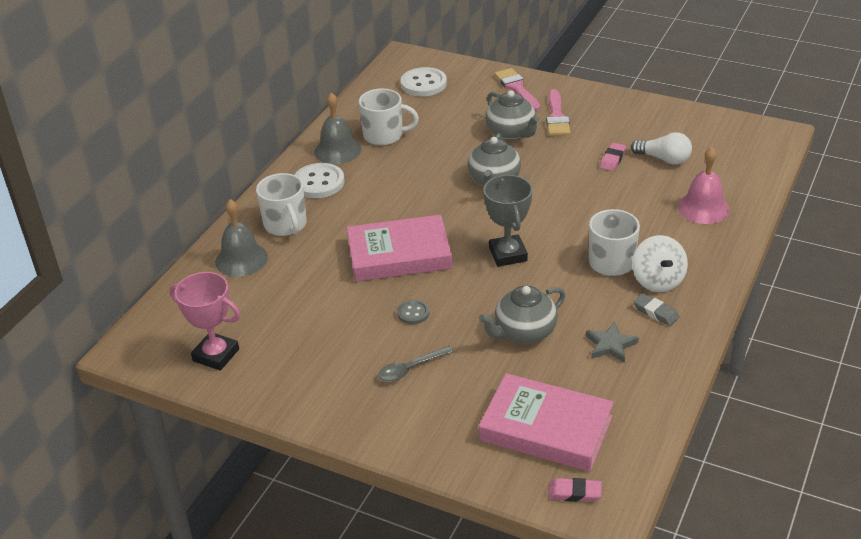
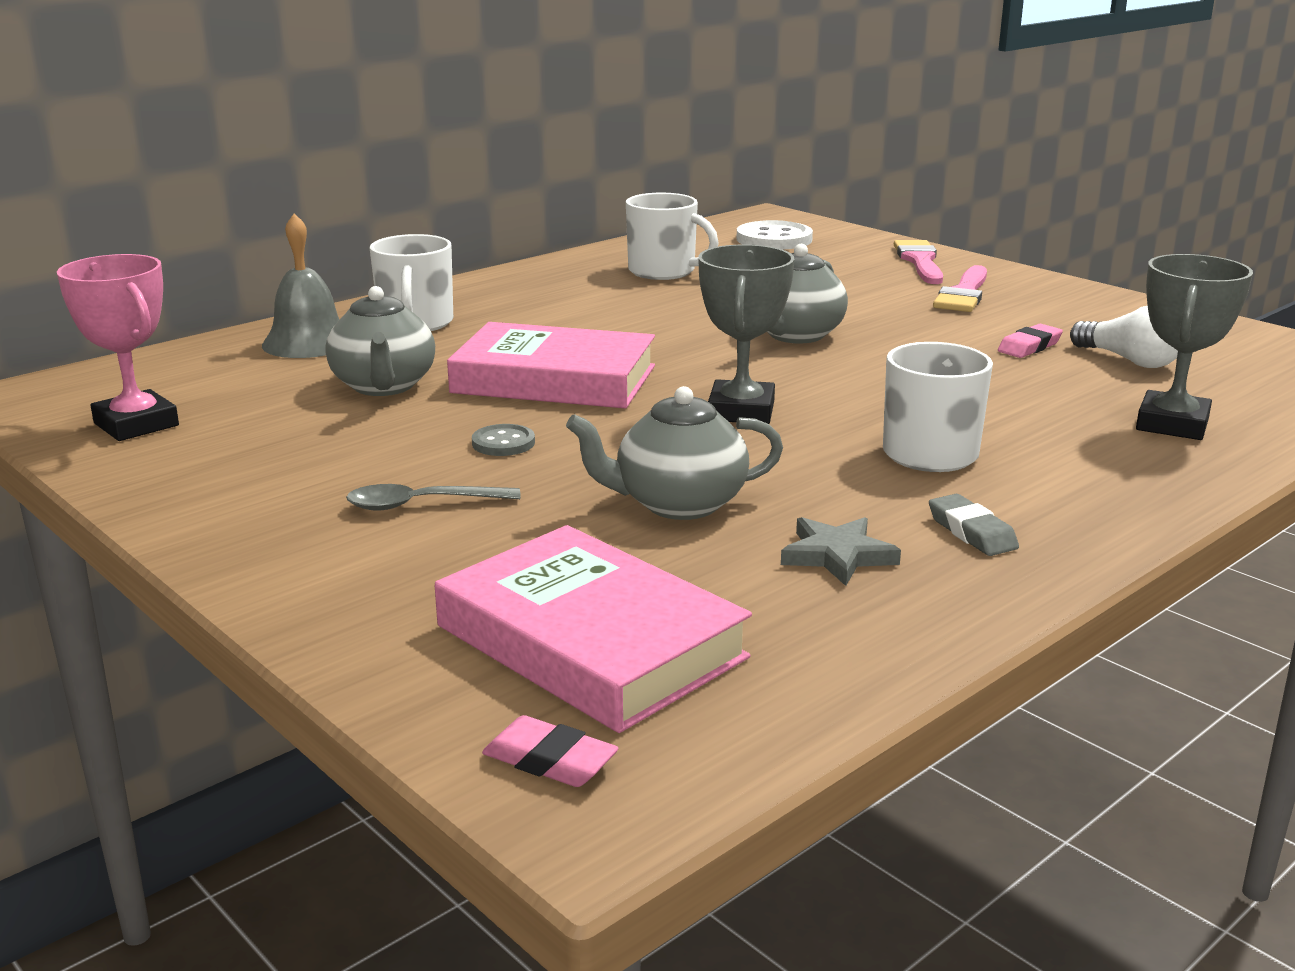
camera: 20 degrees right, 15 degrees down
(319, 183) = (514, 295): white button -> none
(337, 150) = (577, 273): grey bell -> none
(511, 133) = (871, 297): grey teapot -> grey teapot (384, 386)
(658, 280) = (1008, 493): white spinning top -> none
(703, 208) = (1172, 424): pink bell -> grey trophy

